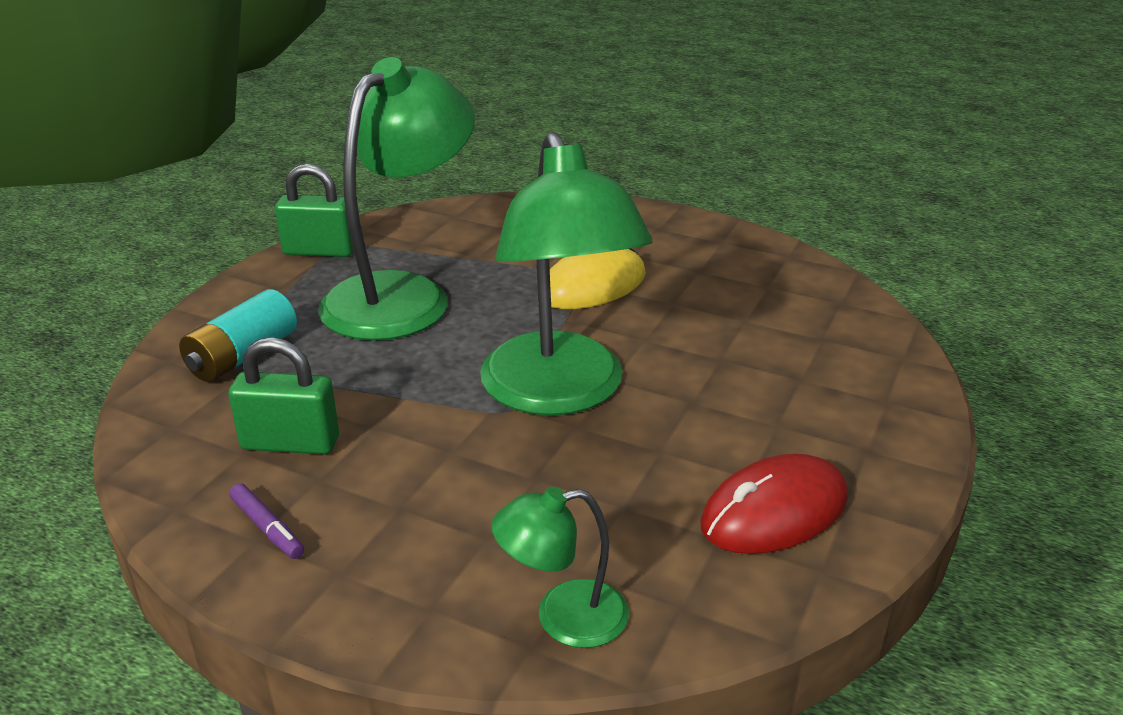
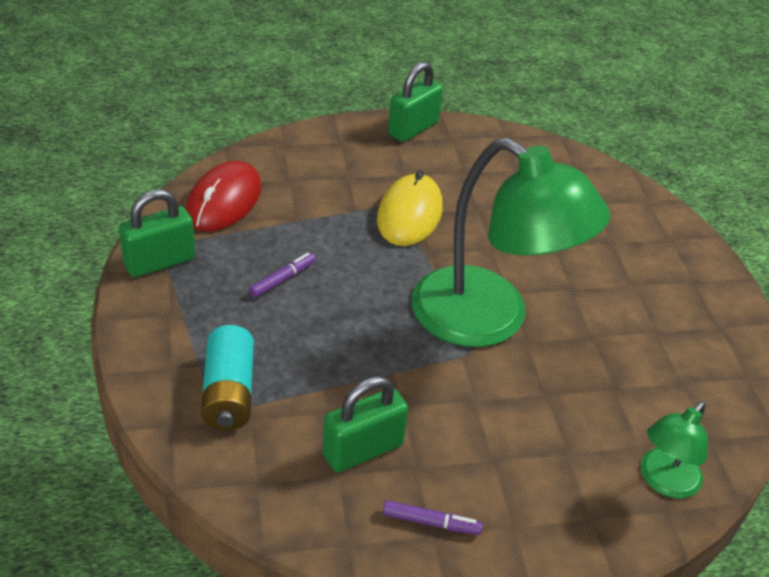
camera: 40 degrees left, 10 degrees up
(402, 295) = (282, 279): green lamp -> purple marker
(688, 224) = (413, 129): none -> green padlock
(774, 511) = (692, 350): red mouse -> red mouse (224, 201)

